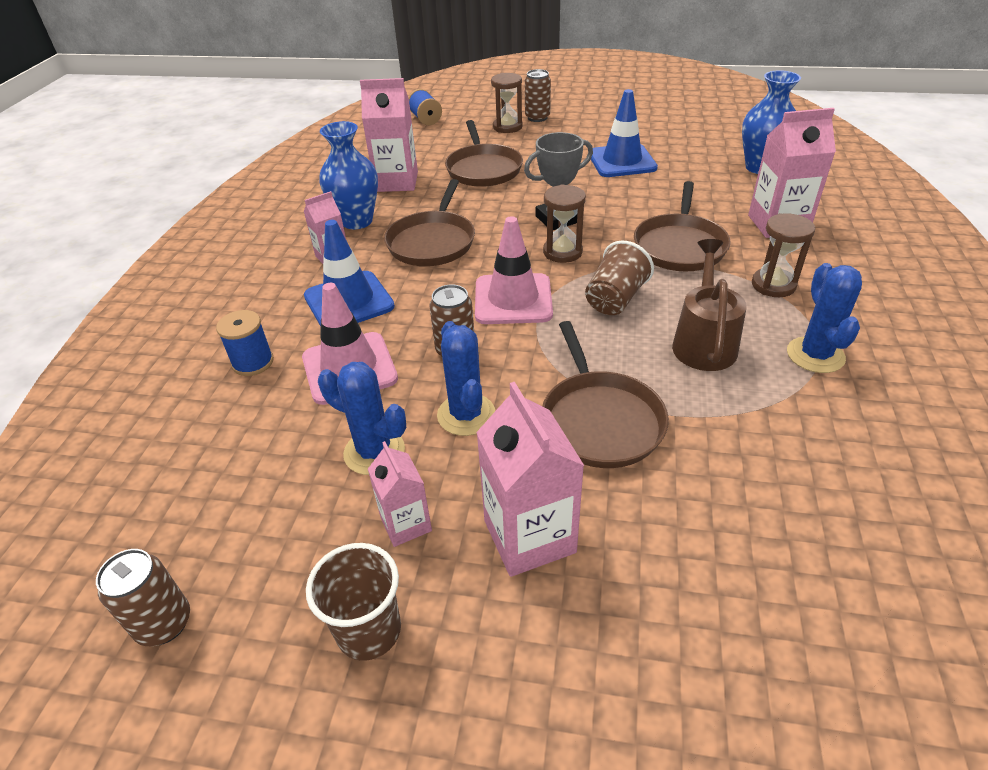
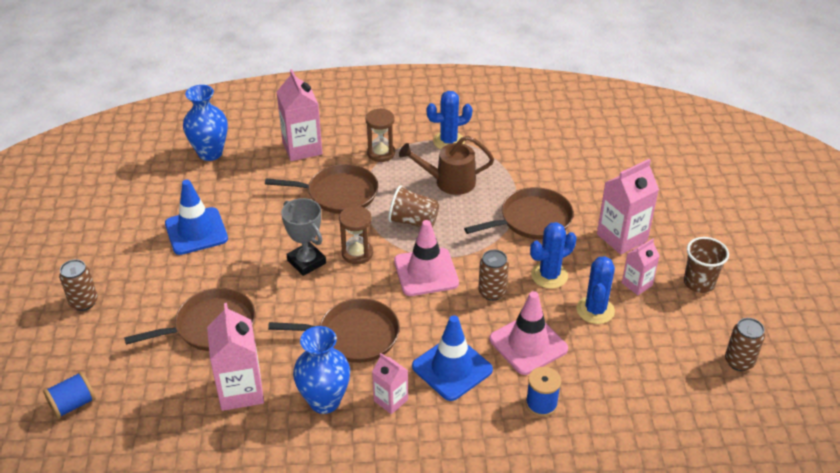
camera: 105 degrees left, 0 degrees up
(507, 127) = (107, 324): brown hourglass -> none

